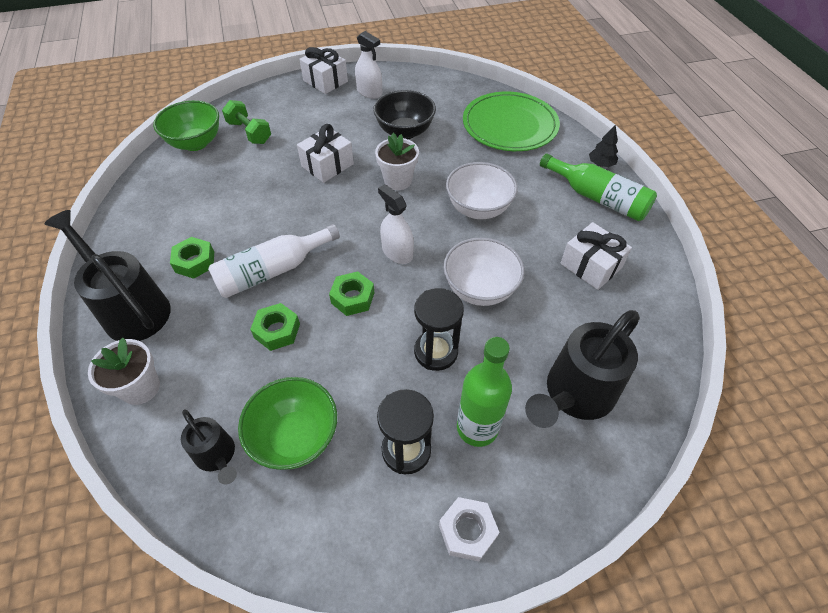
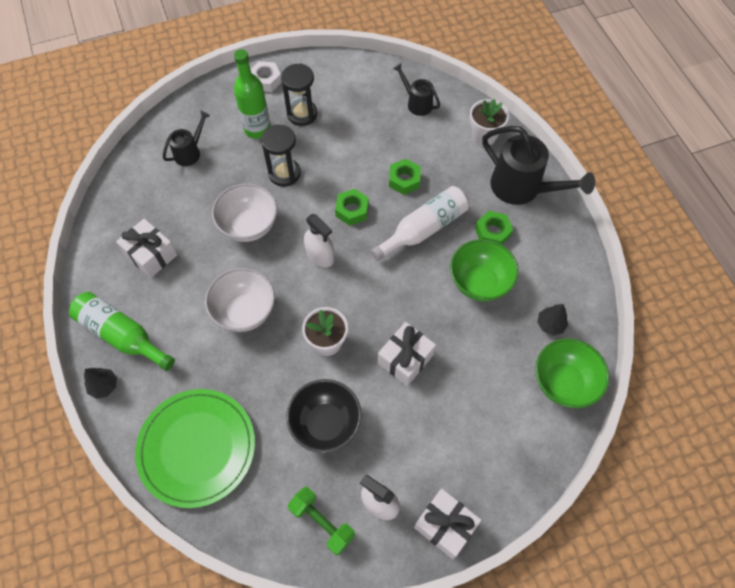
camera: 175 degrees right, 10 degrees up
(182, 180) = (550, 324): none -> black tree
(249, 132) = (509, 406): green dumbbell -> green dumbbell (322, 522)
(295, 437) = (372, 116): green bowl -> green bowl (479, 282)
(573, 395) = (190, 152): black watering can -> black watering can, size x0.54

